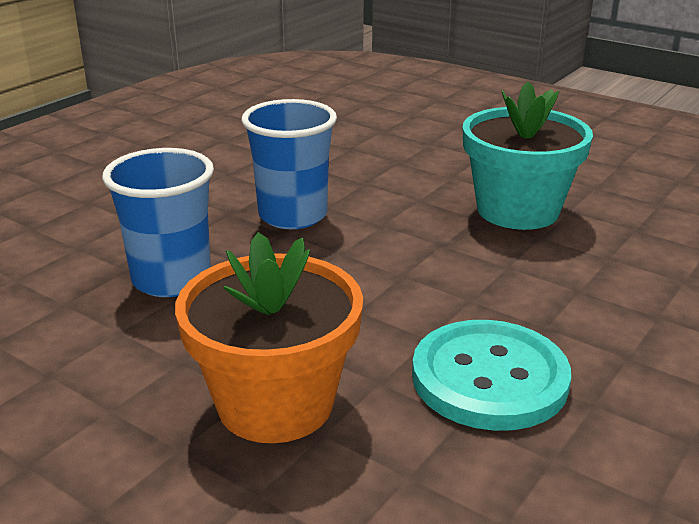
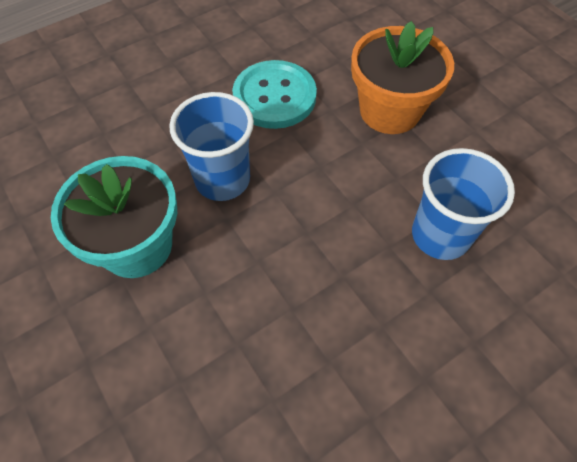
camera: 160 degrees left, 30 degrees up
(292, 215) = (327, 300): blue cup -> blue cup (222, 180)

